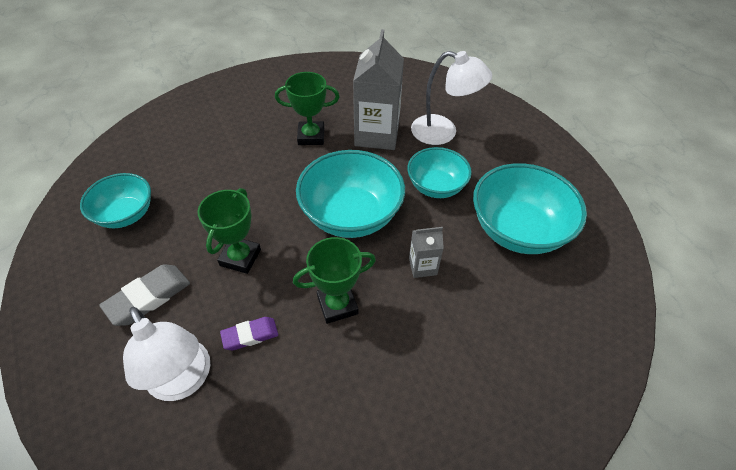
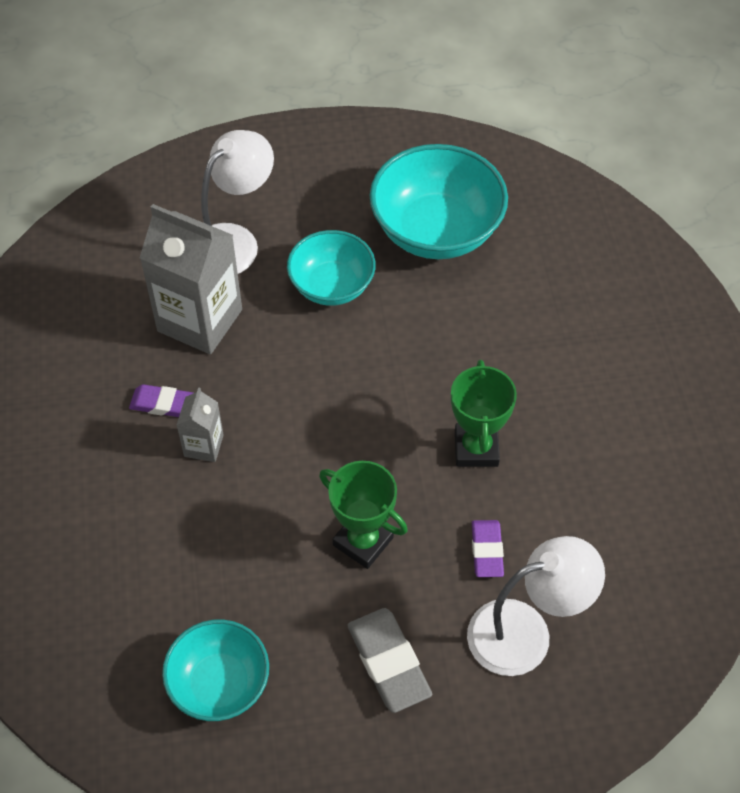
camera: 70 degrees left, 5 degrees up
(311, 136) = (162, 404): green trophy -> purple eraser
(351, 215) = (341, 395): turquoise bowl -> none
(422, 266) = (453, 344): grey carton -> grey carton (203, 445)

